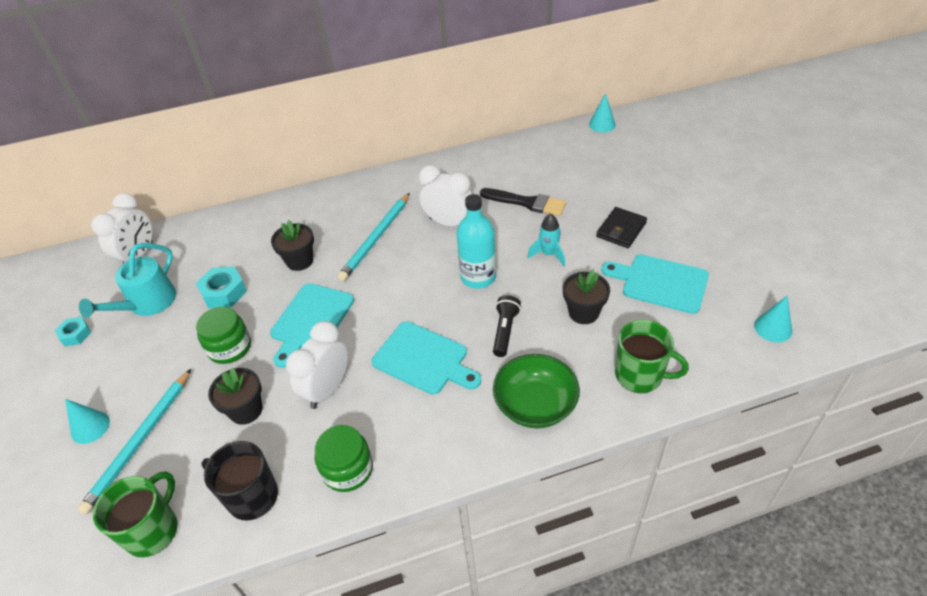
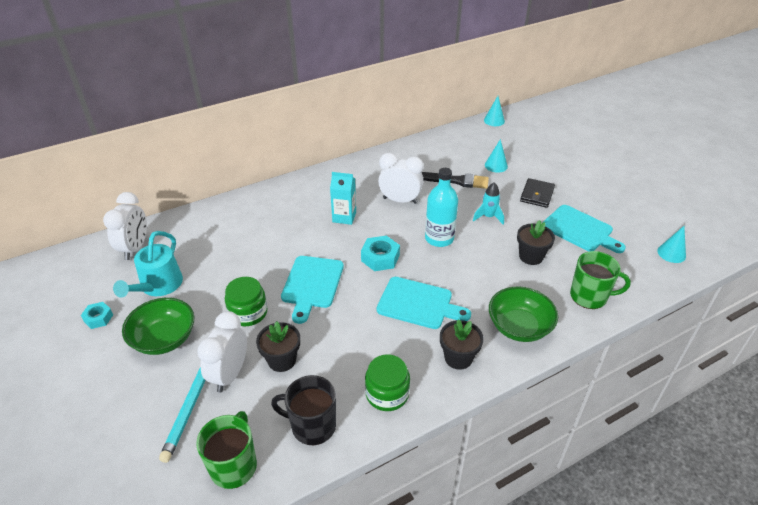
camera: 15 degrees left, 5 degrees down
(90, 427) = (142, 391): turquoise cone -> turquoise cone (496, 165)
(132, 367) = (164, 339): none -> green bowl
(224, 292) = (226, 270): turquoise nut -> turquoise nut (380, 258)
(299, 261) = (284, 240): black flower pot -> black flower pot (458, 358)
(327, 389) = (347, 335): white clock -> white clock (230, 374)
(376, 238) = (344, 217): turquoise pencil -> turquoise carton
(505, 331) = (475, 276): black flashlight -> none
(660, 283) = (580, 230): turquoise cutting board -> turquoise cutting board turned 150 degrees counterclockwise

